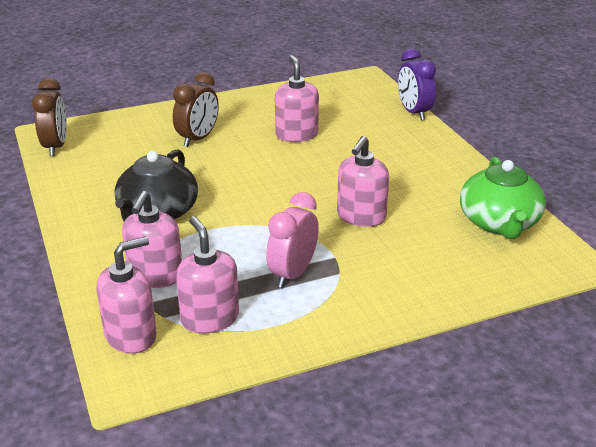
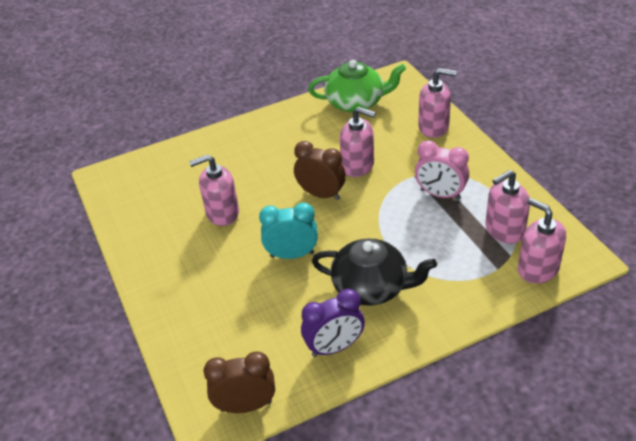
camera: 90 degrees left, 10 degrees up
(155, 276) = (463, 270): pink soap dispenser -> pink soap dispenser (434, 127)
(198, 139) = (229, 283): brown clock -> brown clock (321, 194)
(223, 170) = (292, 254): none -> turquoise clock
(413, 112) = (182, 144): purple clock -> purple clock (334, 347)

